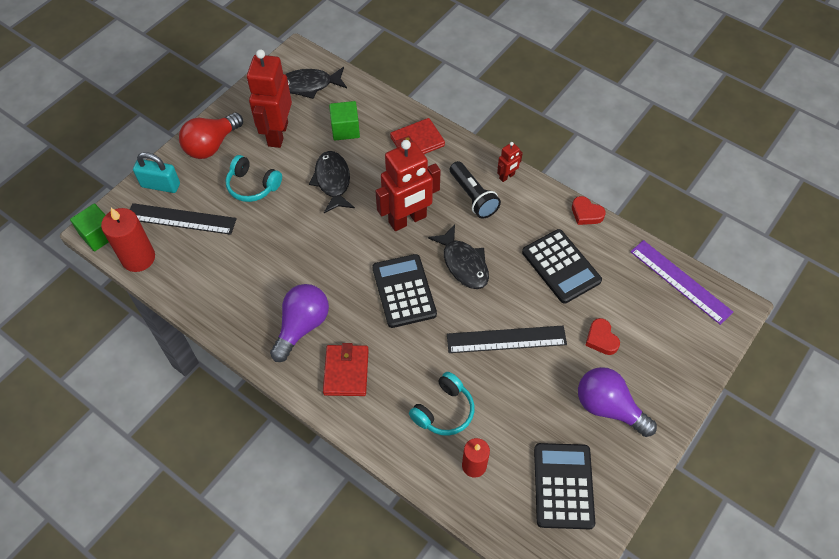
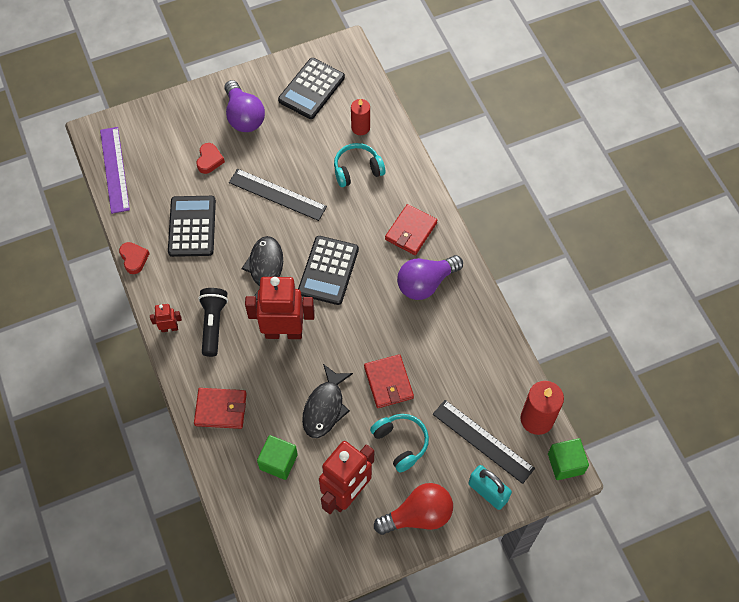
camera: 150 degrees left, 5 degrees up
(289, 224) = (388, 382): none -> red wallet
(309, 85) = (281, 542): black fish -> none

